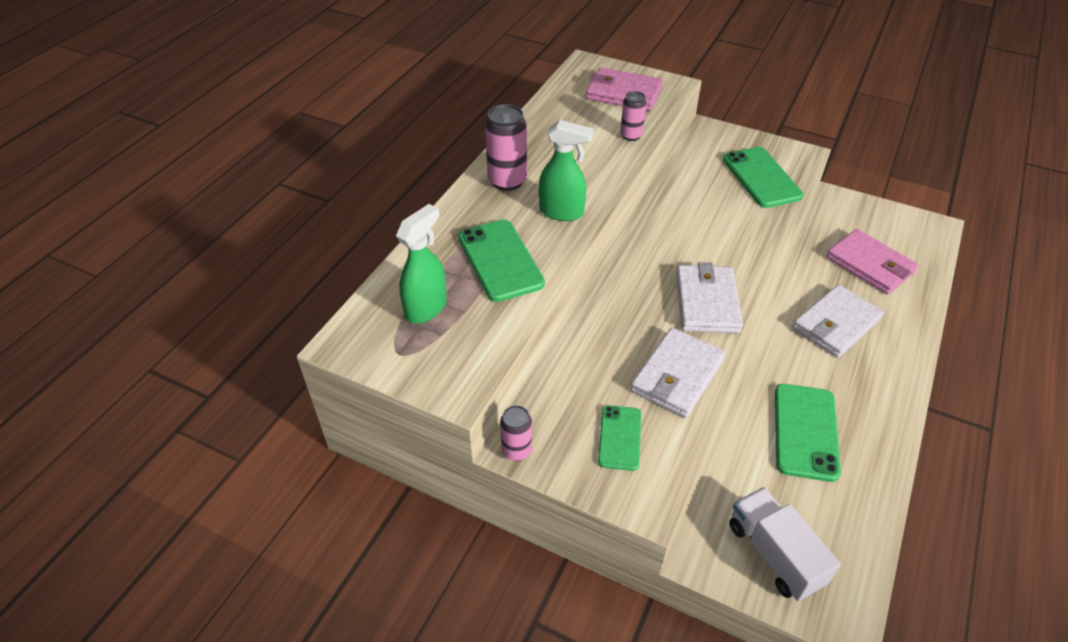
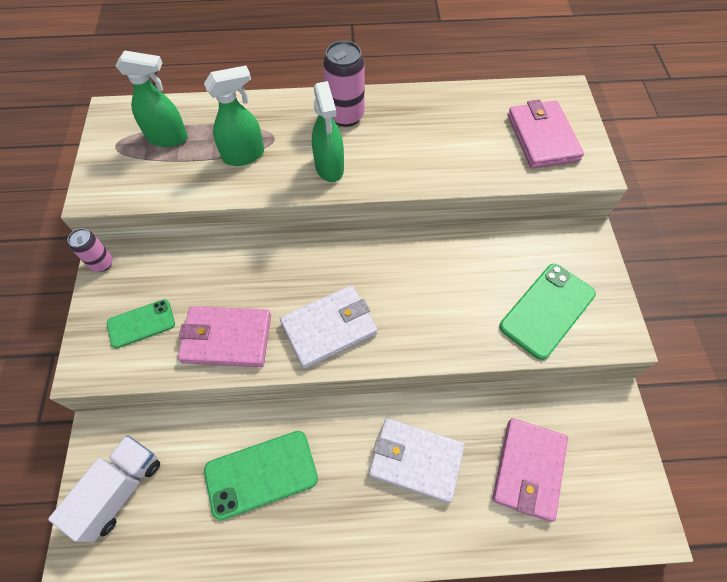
camera: 60 degrees right, 15 degrees up
(500, 260) = (244, 155): green phone -> green spray bottle
(631, 136) = (477, 170): pink can -> none
(677, 375) = (226, 338): white wallet -> pink wallet

